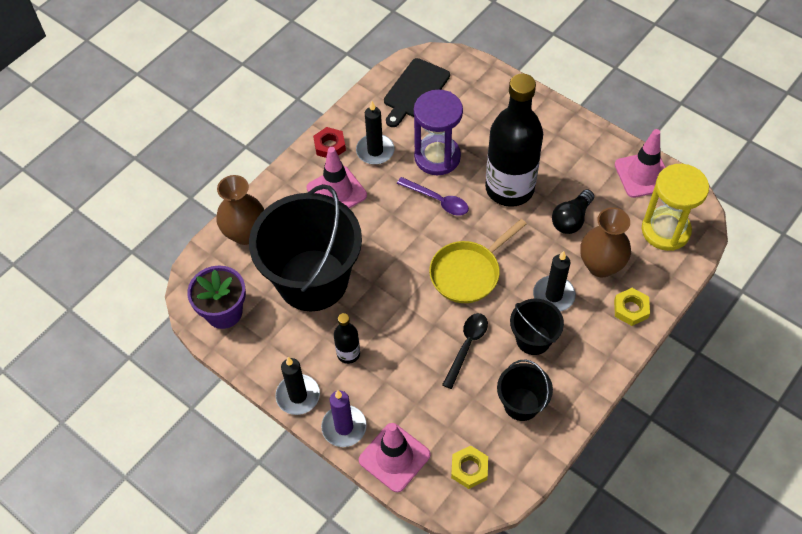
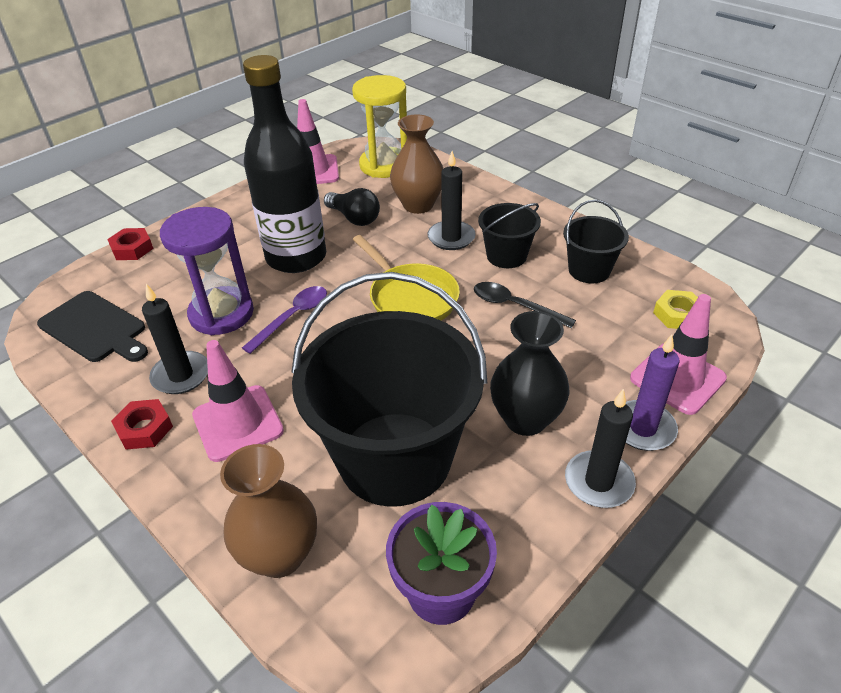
camera: 85 degrees left, 15 degrees down
(348, 353) = (525, 419): black bottle -> black vase
(505, 82) = (132, 249): none -> red nut
(631, 309) = (473, 192): yellow nut -> none

